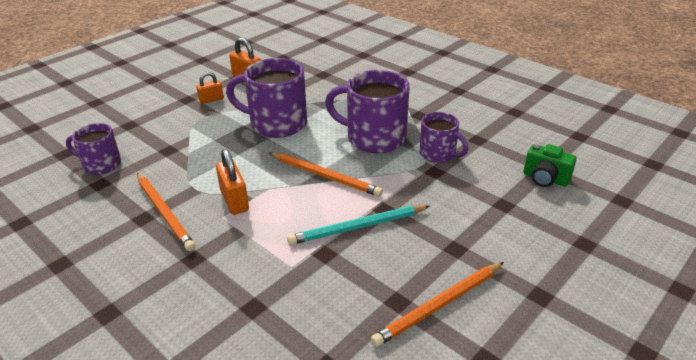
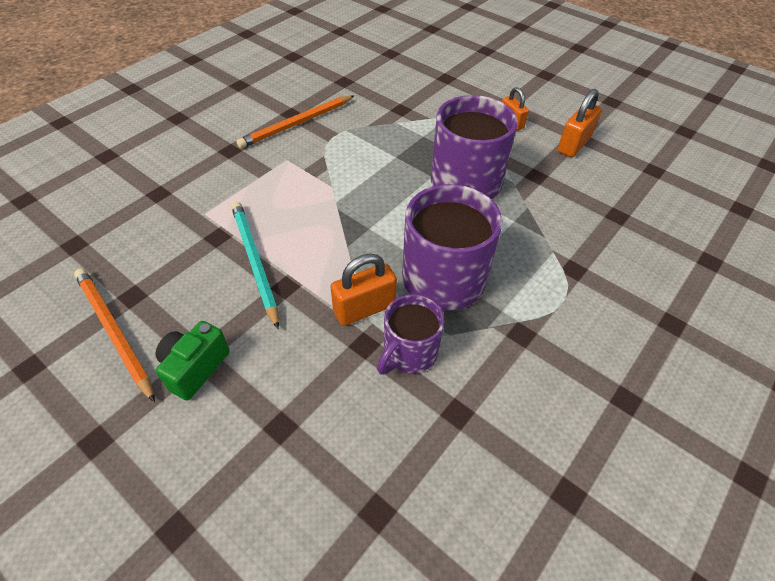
camera: 85 degrees right, 15 degrees up
(101, 165) = (373, 76): purple mug -> none
(234, 200) = (311, 164): orange padlock -> orange padlock (364, 308)
(325, 176) = (354, 230): orange pencil -> none
(545, 179) = (343, 505): green camera -> green camera (195, 368)

